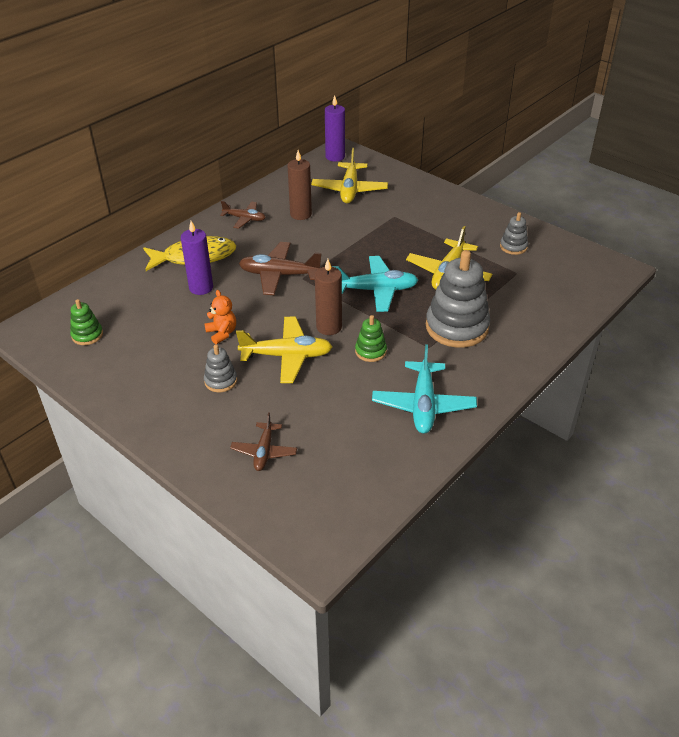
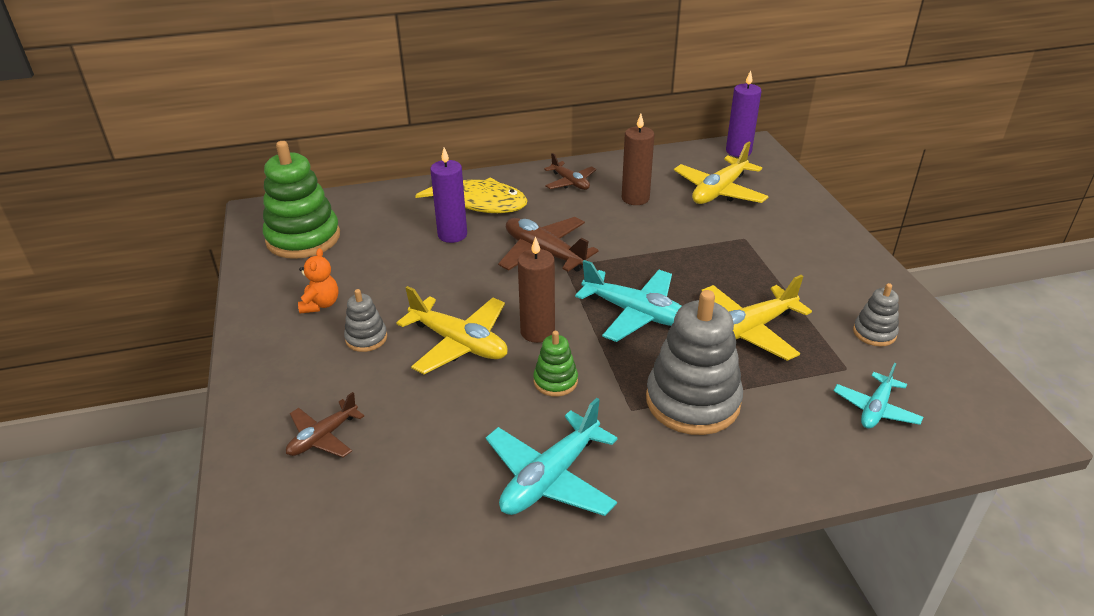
camera: 35 degrees right, 5 degrees down
(87, 335) = (303, 238): green stacking toy -> green stacking toy, size x2.05
(222, 333) = (421, 289): orange teddy bear -> orange teddy bear (321, 304)
(549, 289) = (875, 409): none -> turquoise plane

